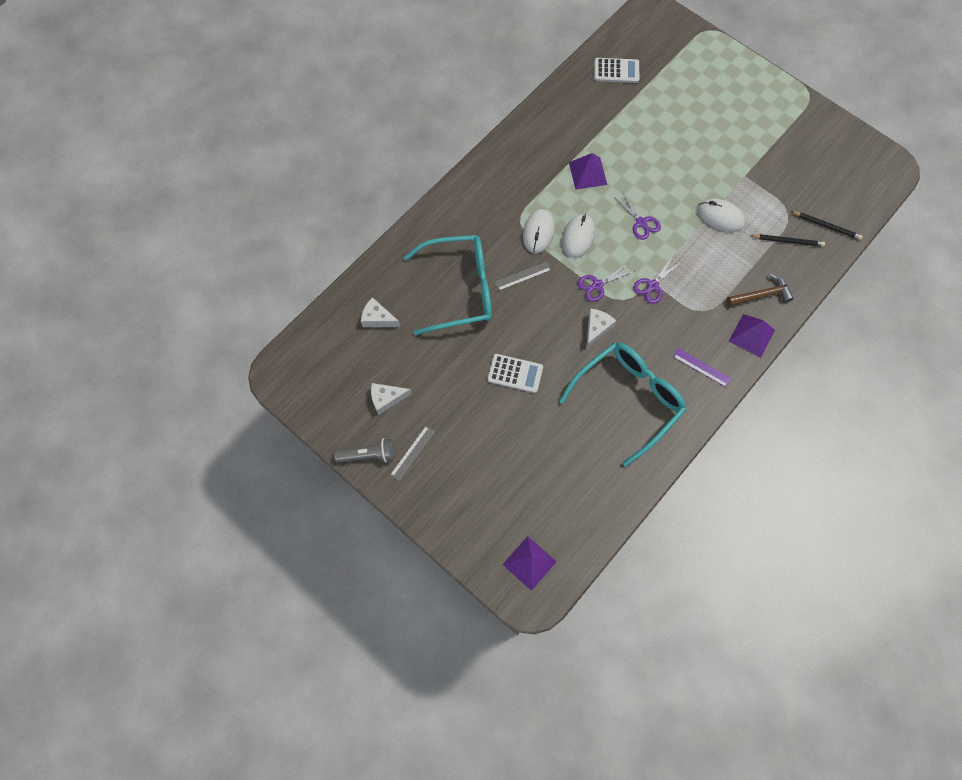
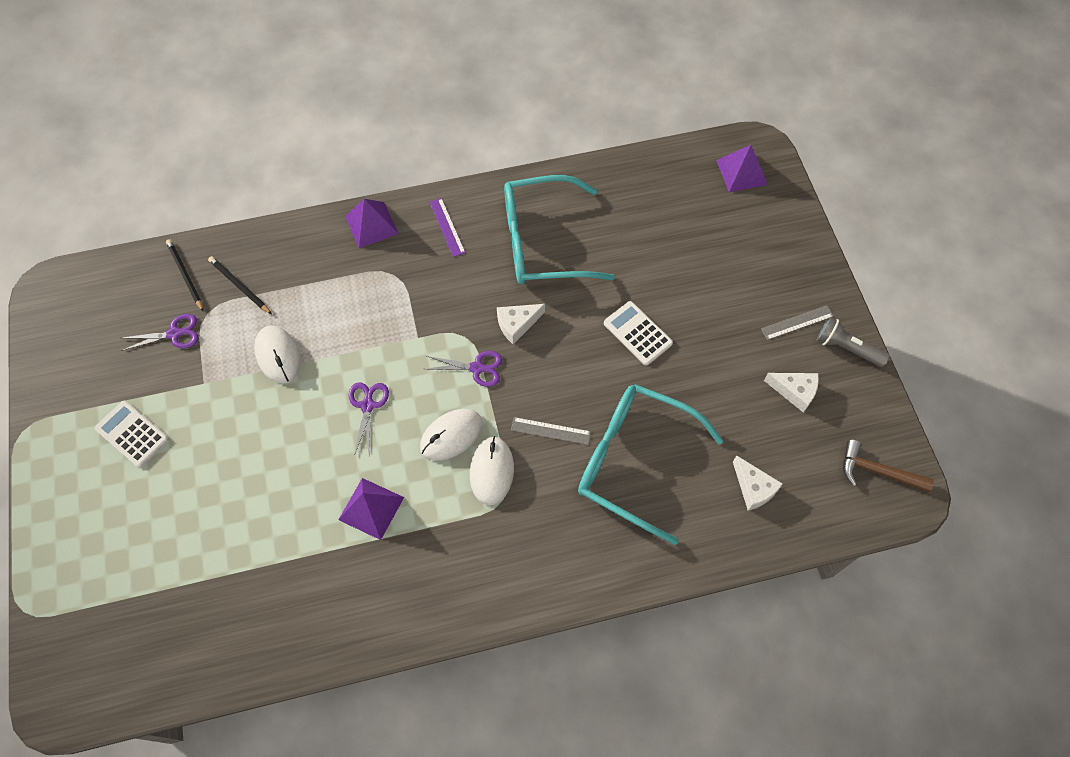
camera: 145 degrees left, 5 degrees down
(538, 232) = (491, 471): white mouse -> white mouse turned 45 degrees counterclockwise
(616, 71) = (201, 635): white calculator -> white calculator (132, 434)
(652, 285) = (420, 330): purple scissors -> purple scissors (174, 334)
(761, 295) = (323, 253): brown hammer -> brown hammer (877, 471)

